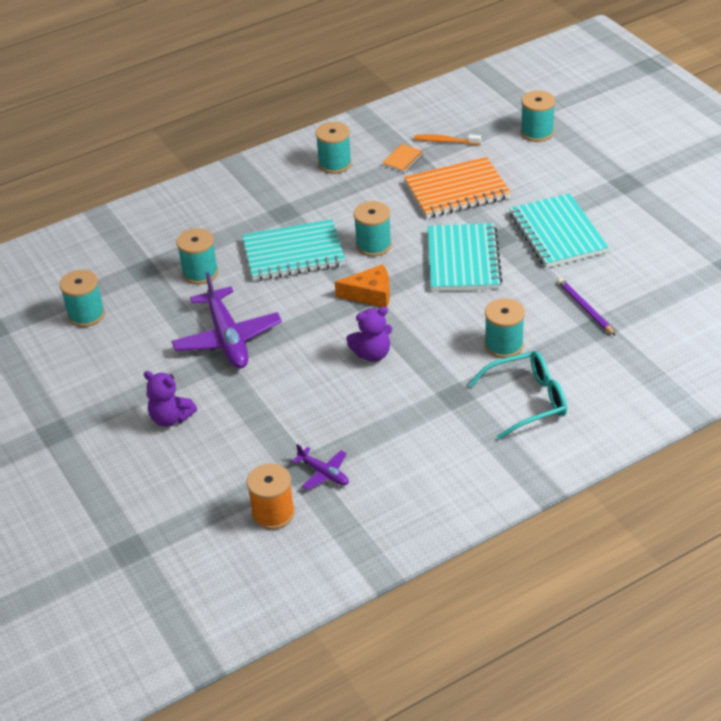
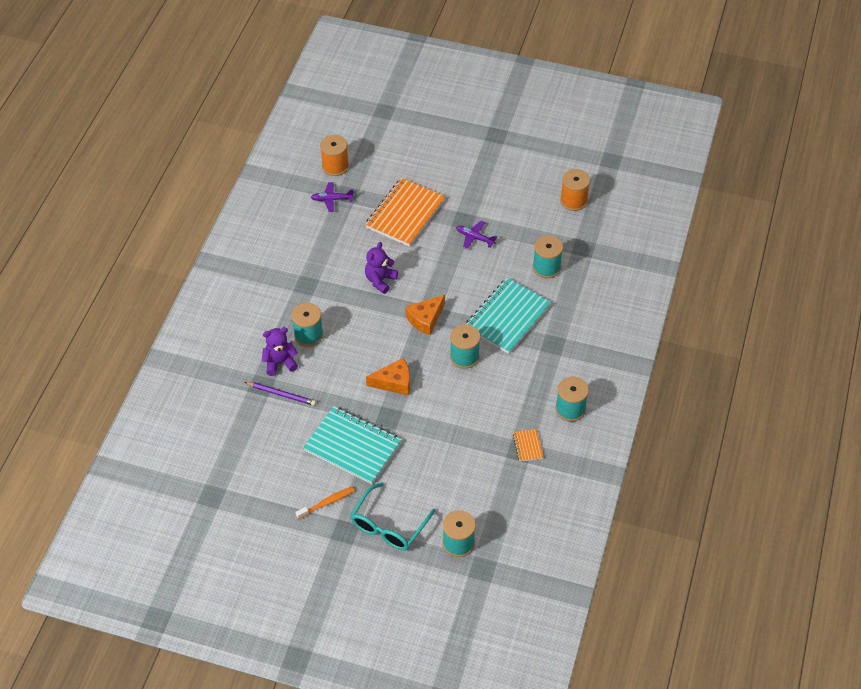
camera: 135 degrees right, 10 degrees up
(86, 315) = (573, 201): turquoise spool -> orange spool
(171, 418) = (446, 177): purple teddy bear -> purple teddy bear (280, 363)
(227, 338) = (475, 238): purple plane -> purple plane, size x0.50
(445, 141) = (517, 486): orange toothbrush -> orange toothbrush (327, 503)
(457, 191) = (458, 441): orange notebook -> orange notebook (405, 214)
(463, 260) = (394, 382): turquoise notebook -> orange cheese
(526, 401) = (261, 306): turquoise glasses -> turquoise glasses (389, 525)

